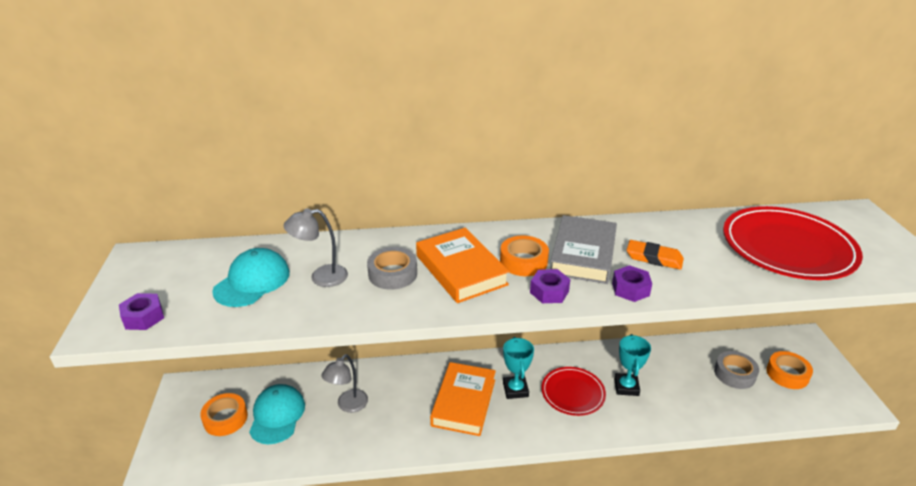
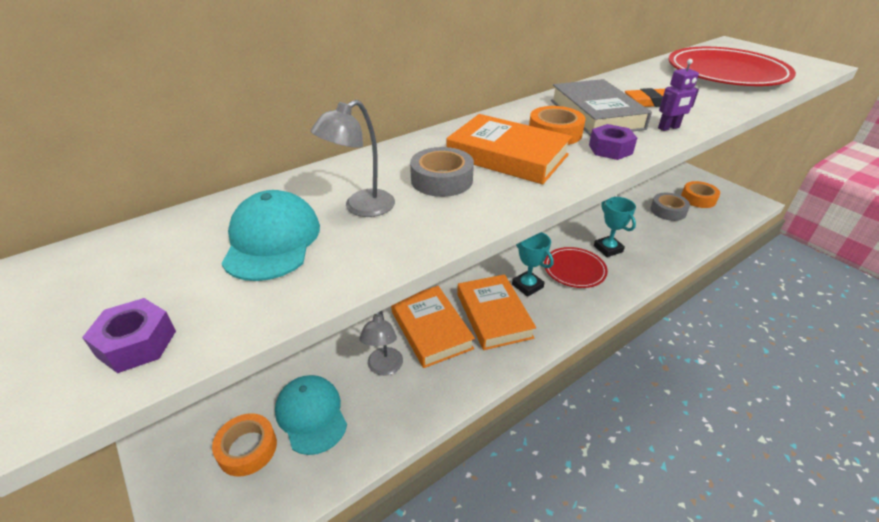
camera: 30 degrees left, 5 degrees up
(405, 392) = (431, 330): none -> orange book
(630, 289) = (668, 128): purple nut -> purple robot

